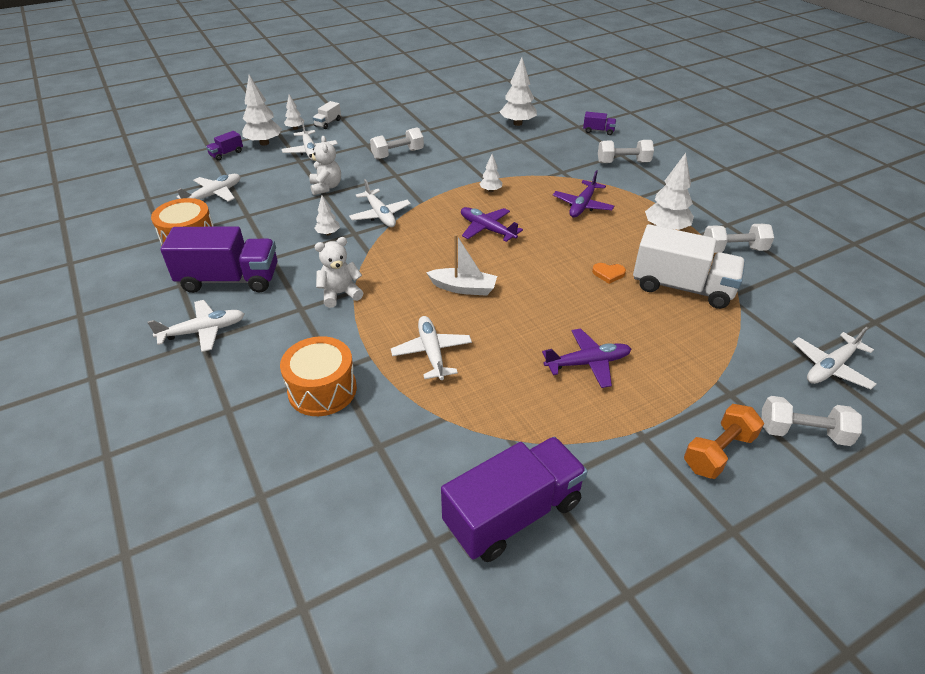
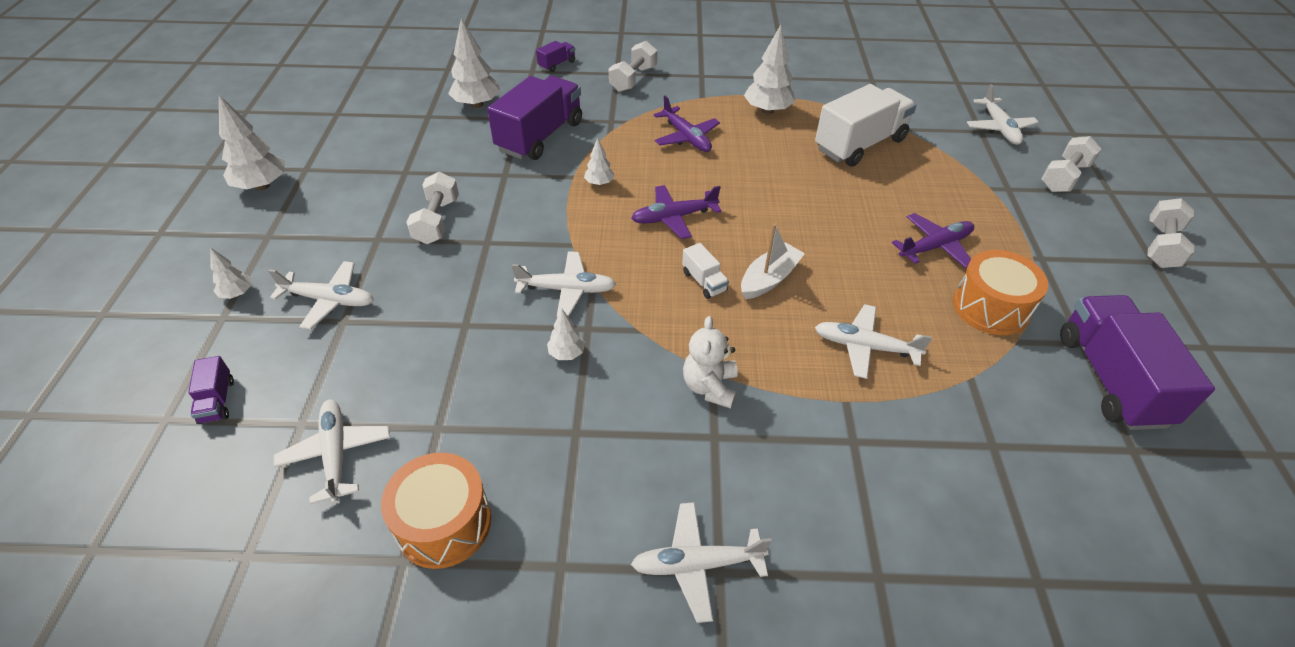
camera: 60 degrees left, 5 degrees up
(203, 331) = (697, 564): white plane -> white plane turned 105 degrees counterclockwise
(229, 280) = (594, 498): purple truck -> purple truck (540, 136)
(264, 143) = (239, 343): white tree -> white tree (262, 186)
(322, 390) = (883, 465): orange drum -> orange drum (990, 307)
(326, 187) = (448, 317): white teddy bear -> none
(328, 123) = (267, 254): white truck -> white truck (704, 281)
(587, 363) = (934, 247): purple plane -> purple plane turned 45 degrees clockwise
(608, 274) = (812, 174): orange heart -> none
(718, 452) = (1071, 227): orange dumbbell -> none
(733, 250) = (825, 93): white dumbbell -> white dumbbell (1161, 246)

